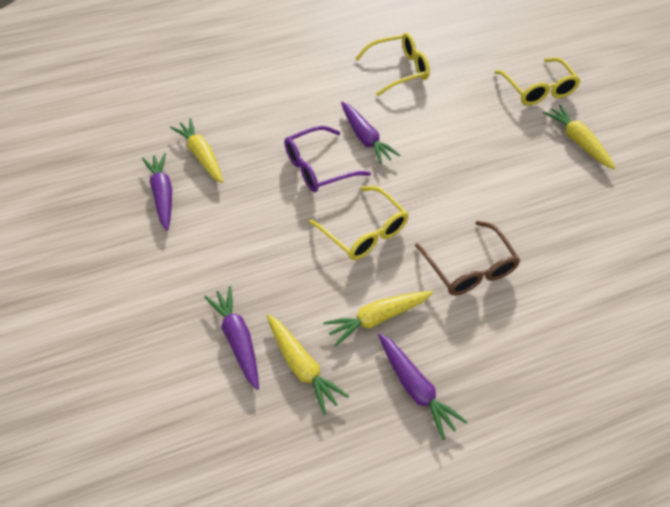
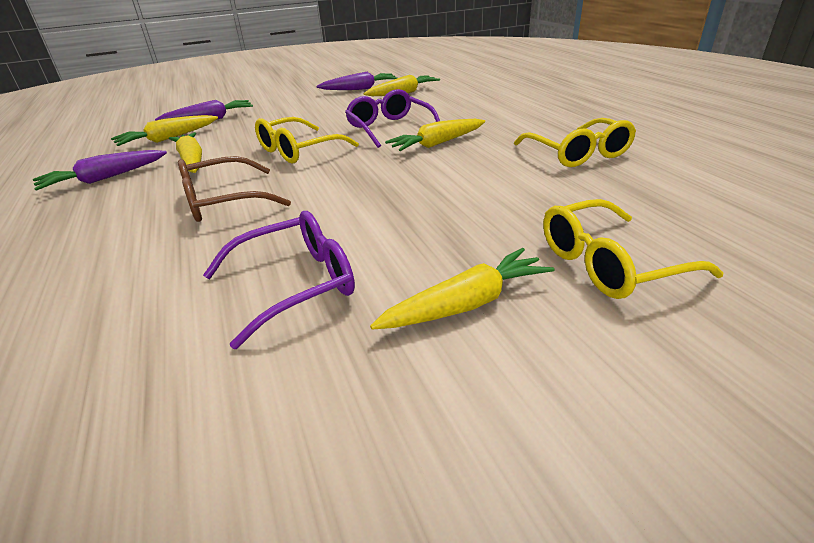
camera: 90 degrees right, 20 degrees down
(365, 138) = (437, 144): purple carrot -> yellow carrot
(572, 208) = (296, 284): none -> purple glasses

